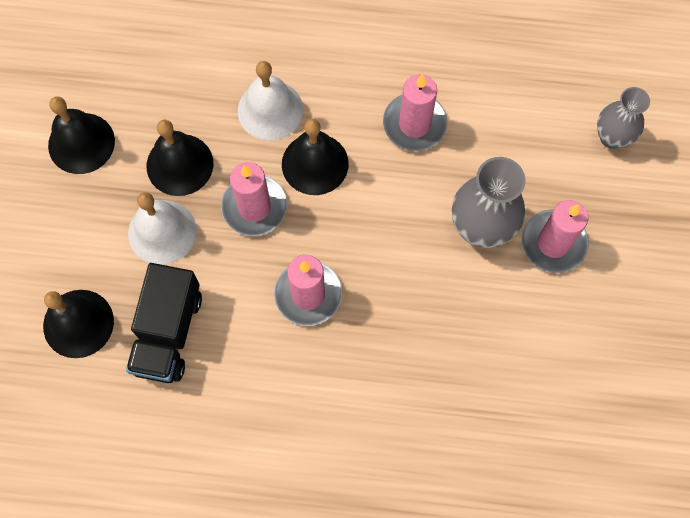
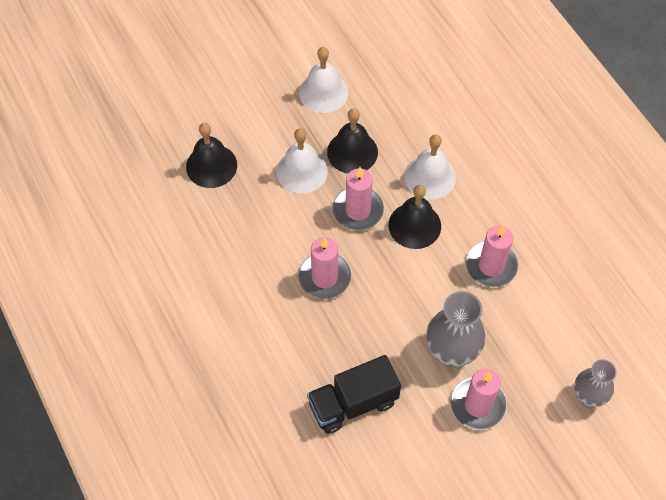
camera: 55 degrees right, 10 degrees down
(81, 143) = (323, 92): black bell -> white bell
(168, 332) = (241, 216): black truck -> black truck (353, 403)

